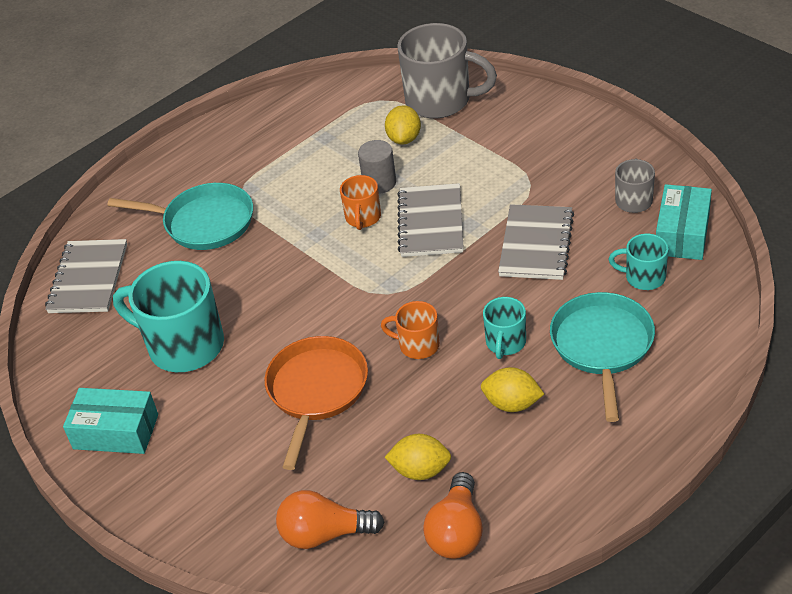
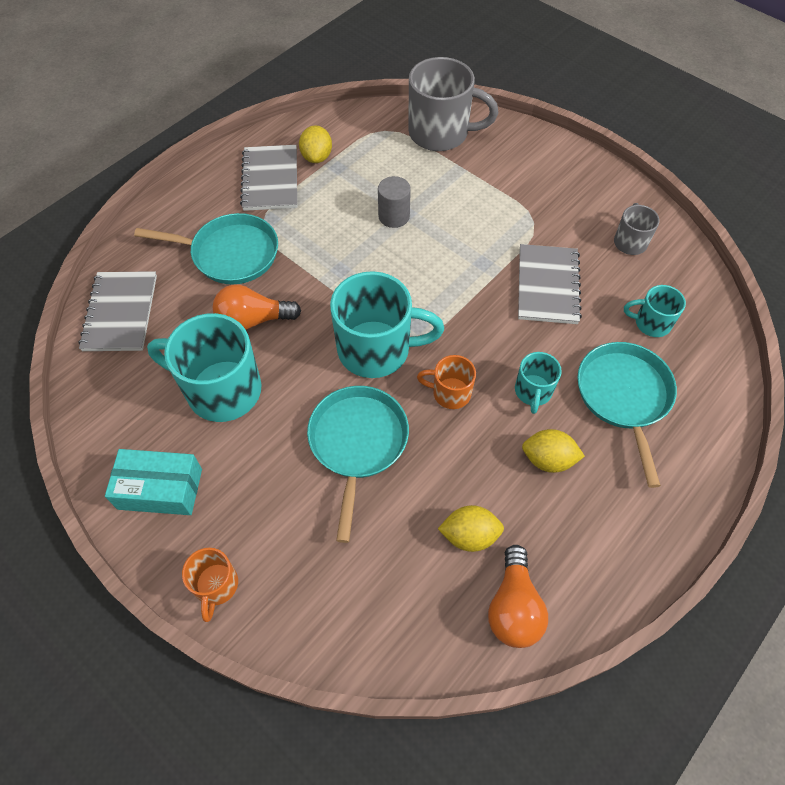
camera: 10 degrees left, 15 degrees up
(316, 391) = (357, 443): orange pan -> turquoise pan
(324, 534) = (382, 610): orange light bulb -> orange light bulb (253, 320)
(346, 307) = (376, 349): none -> turquoise mug
(363, 218) = (382, 253): orange mug -> orange mug (216, 586)
(404, 138) = (412, 171): yellow lemon -> yellow lemon (317, 157)
(431, 222) = (447, 260): grey notebook -> grey notebook (270, 179)
(682, 234) = (678, 278): turquoise box -> none

